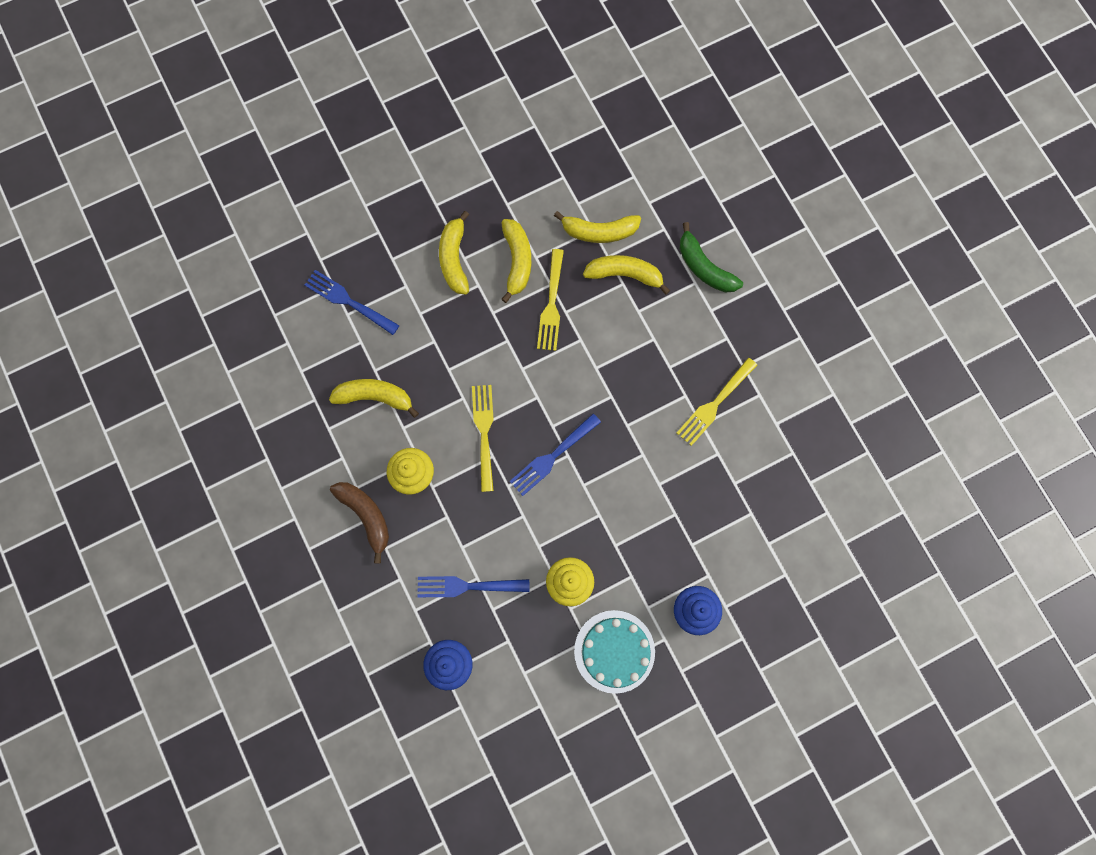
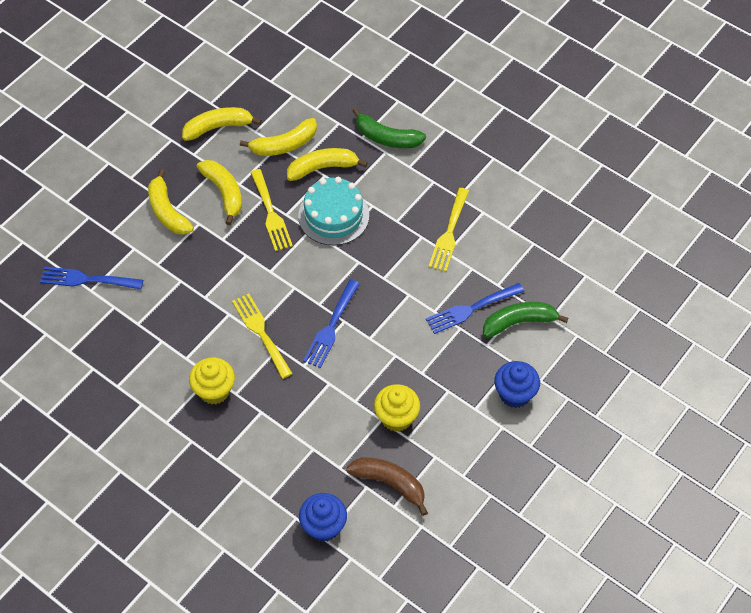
camera: 25 degrees left, 20 degrees down
(366, 516) = (186, 441): brown banana -> brown banana (390, 484)
(375, 397) = (148, 344): yellow banana -> yellow banana (218, 127)
(467, 586) = (307, 458): blue fork -> blue fork (471, 309)
(614, 651) = (464, 454): turquoise cake -> turquoise cake (333, 215)
(735, 534) = (519, 322): none -> green banana

